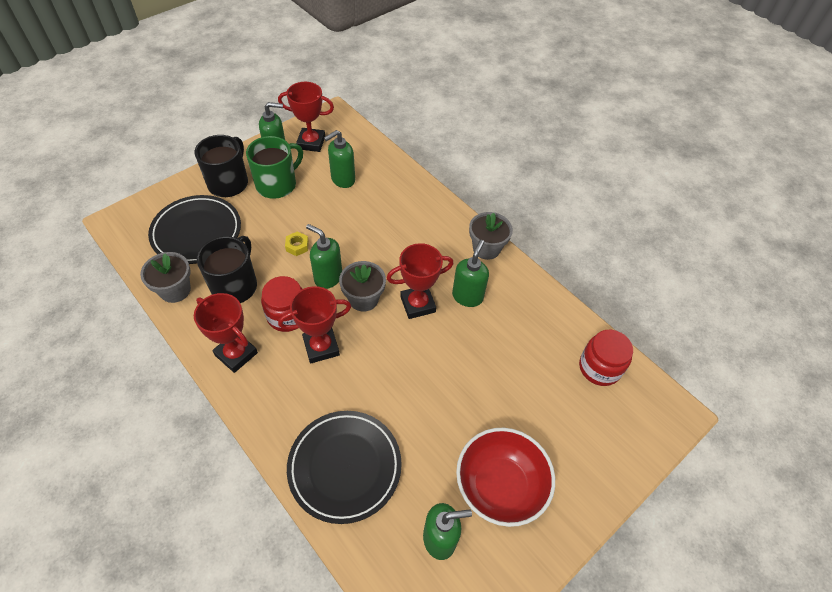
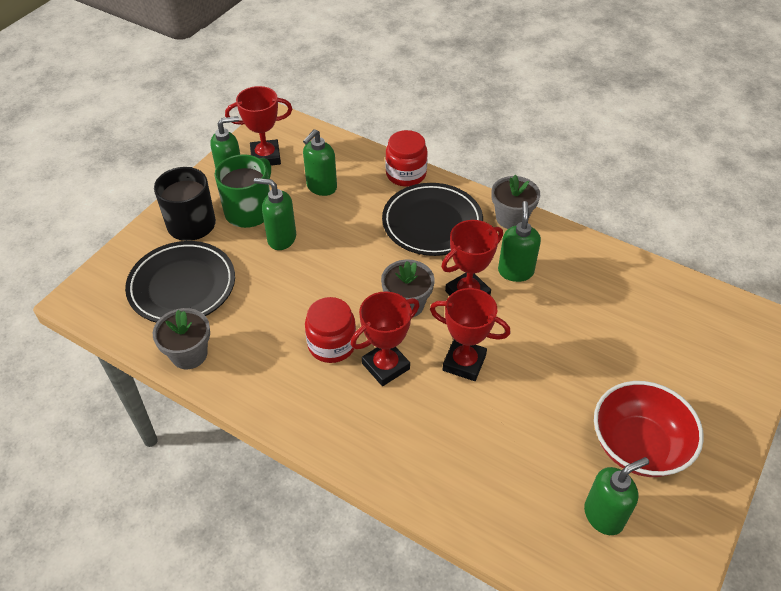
camera: 15 degrees left, 5 degrees down
(235, 286) = (256, 330): black mug -> none
(236, 354) = (295, 401): red trophy -> red trophy (464, 363)
(297, 246) = (306, 270): yellow nut -> none
(328, 277) = (357, 293): green soap dispenser -> green soap dispenser (281, 239)
(345, 467) = (472, 478): black plate -> black plate (432, 223)
(599, 368) = (680, 303): red jar -> red jar (406, 174)

